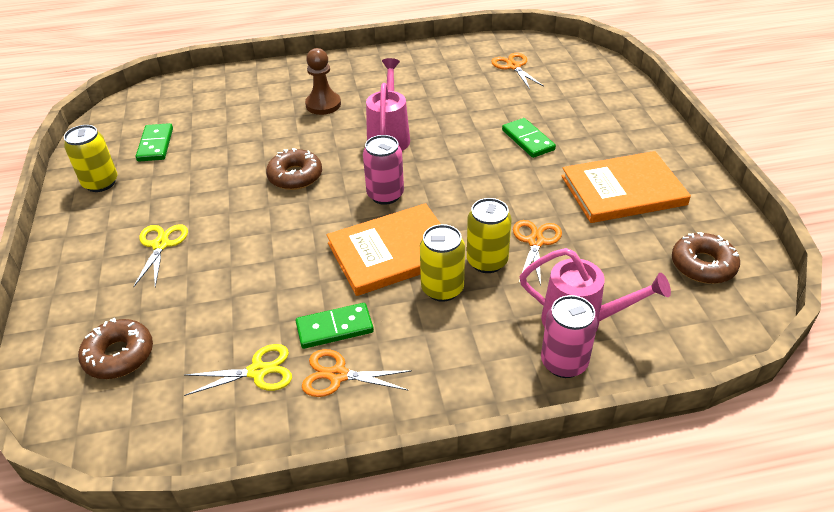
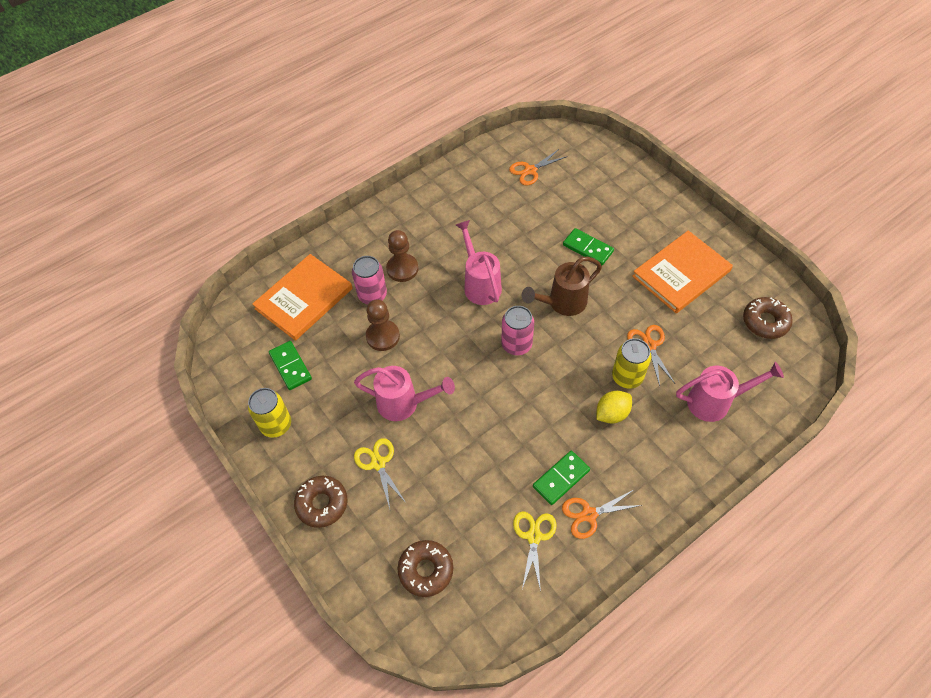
camera: 25 degrees left, 15 degrees up
(230, 206) = (404, 404): none -> pink watering can
(258, 371) = (534, 536): yellow scissors -> yellow scissors turned 45 degrees counterclockwise
(259, 148) = (383, 336): none -> brown pawn
(295, 176) = (434, 354): brown donut -> brown donut (322, 504)
(393, 252) = (557, 396): orange book -> orange book (304, 299)
(442, 289) = (612, 413): yellow can -> yellow lemon
(464, 176) = (562, 303): none -> brown watering can
(514, 66) = (530, 170): orange scissors -> orange scissors turned 75 degrees counterclockwise
(564, 363) = (723, 439): pink can -> pink can (372, 295)

